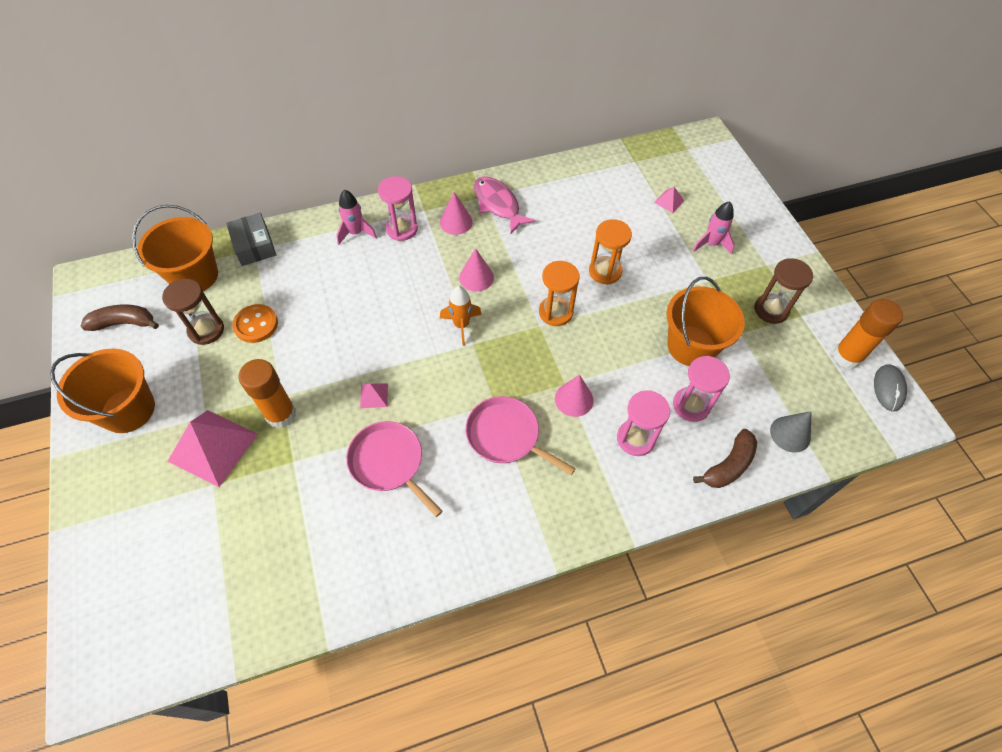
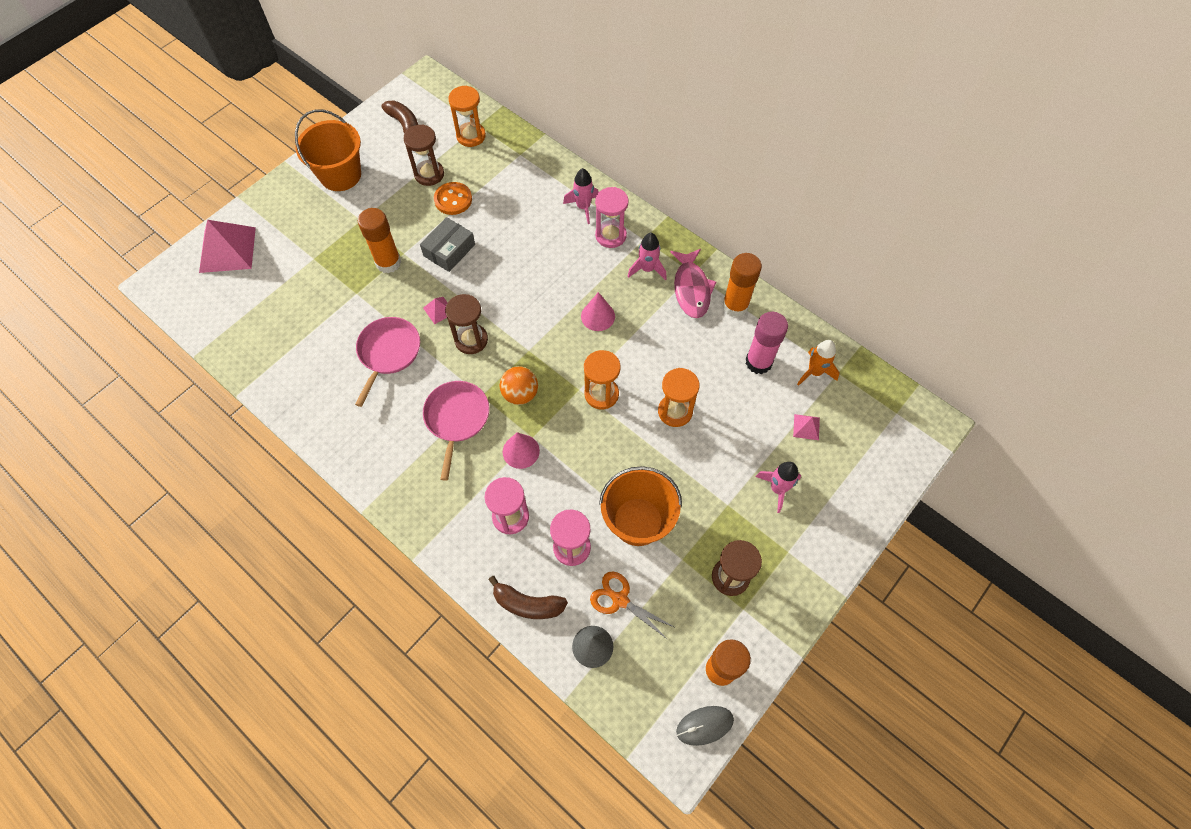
camera: 60 degrees right, 5 degrees up
(195, 276) = (471, 136): orange bucket -> orange hourglass
(213, 447) = (340, 240): pink pyramid -> pink pyramid (227, 249)
(254, 246) = (523, 152): grey box -> grey box (449, 250)
(428, 384) = (471, 340): none -> brown hourglass
(456, 222) = (647, 269): pink cone -> pink rocket
(461, 325) = (541, 332): orange rocket -> orange rocket (814, 372)
(498, 204) = (691, 289): pink fish -> pink fish turned 150 degrees clockwise
(514, 372) = (520, 394): none -> orange ball
(534, 187) = (735, 306): none -> orange glue stick
(595, 199) = (758, 362): none -> pink glue stick
(756, 393) = (620, 599): none -> orange scissors

